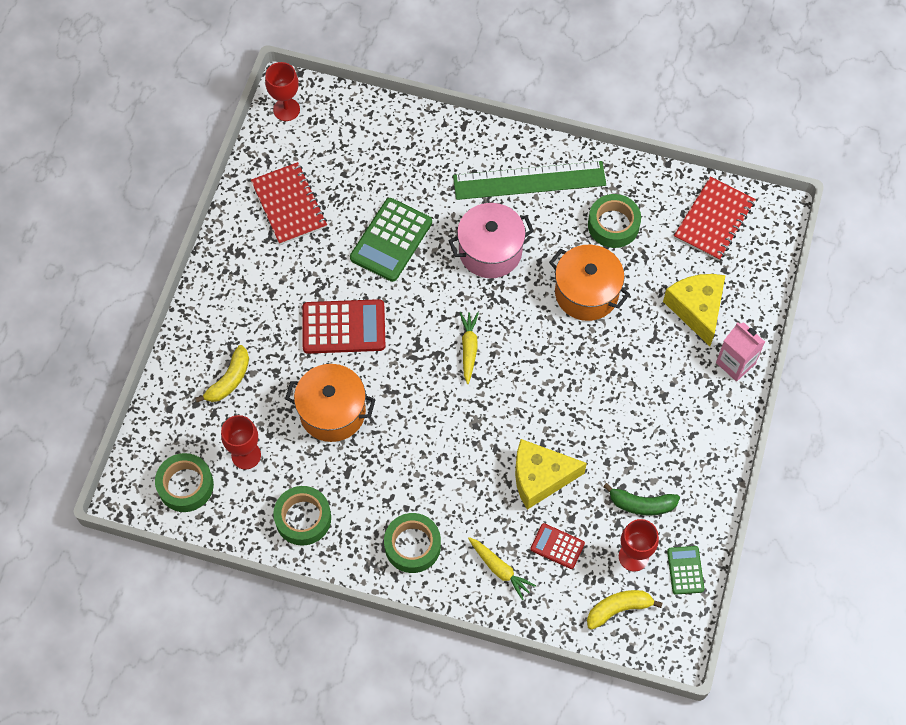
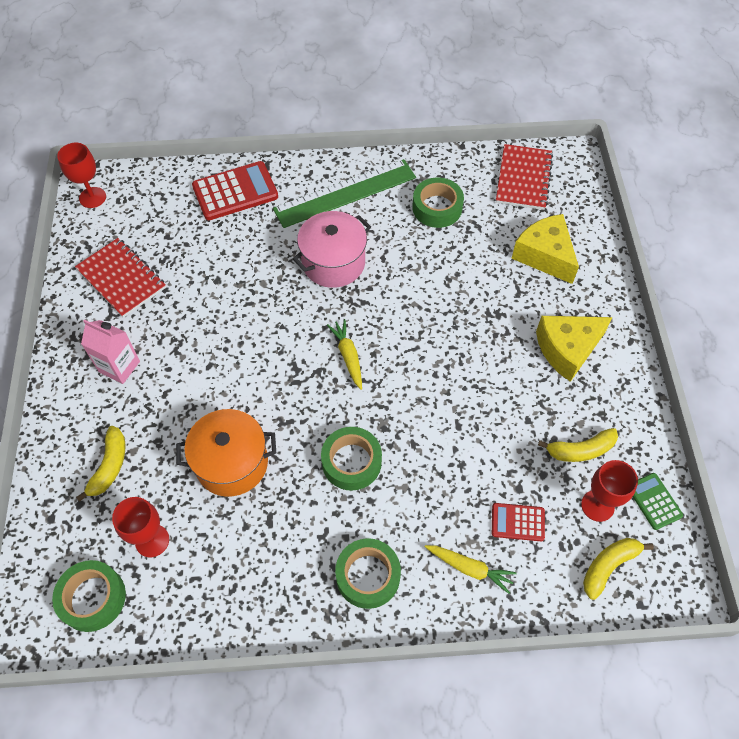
camera: 20 degrees left, 5 degrees down
(303, 518) = (238, 588): green tape -> green tape (351, 462)
(343, 327) = (215, 375): red calculator -> red calculator (235, 191)
(391, 240) = (234, 281): green calculator -> none
(540, 477) = (470, 458): yellow cheese -> yellow cheese (567, 349)
(586, 293) = (438, 272): orange pot -> none
(641, 504) = (580, 450): green banana -> yellow banana
(735, 363) = (602, 291): pink carton -> pink carton (119, 366)

